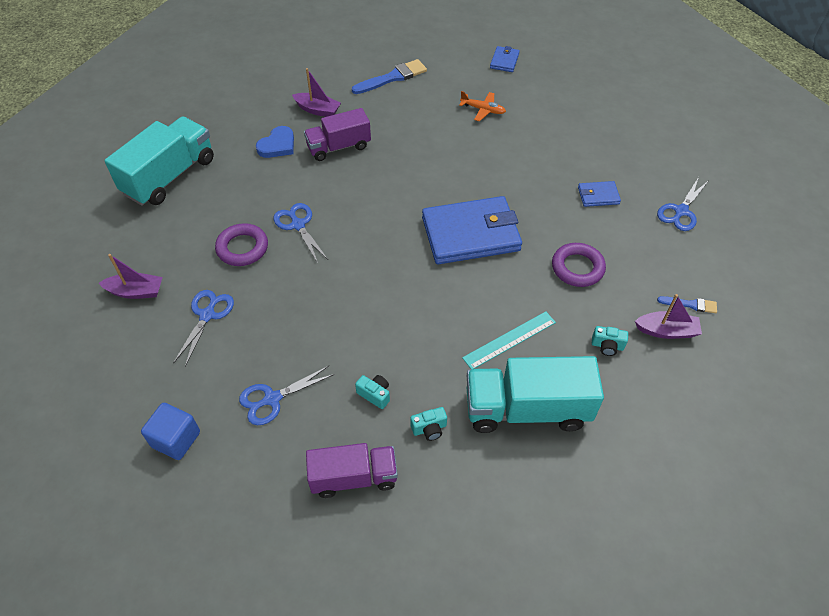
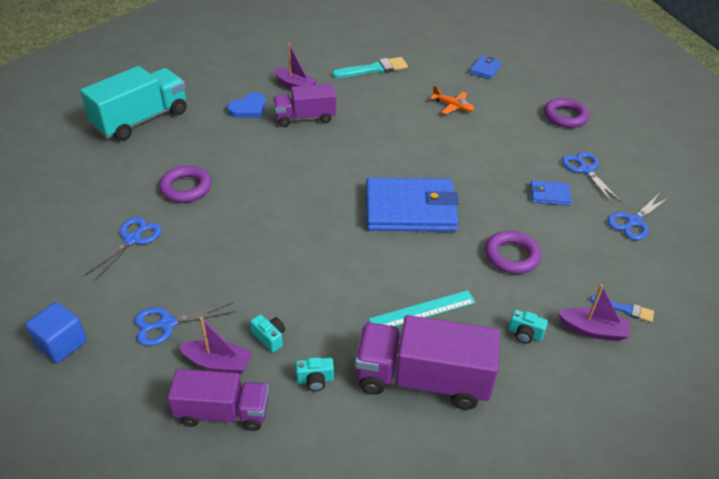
camera: 10 degrees right, 10 degrees down
(136, 291) = (75, 209): purple boat -> purple boat (218, 363)
(298, 225) = (245, 176): blue scissors -> blue scissors (585, 170)
(392, 77) = (374, 69): blue brush -> turquoise brush
(527, 409) = (422, 379): turquoise truck -> purple truck
(594, 105) = (565, 116): none -> purple ring

